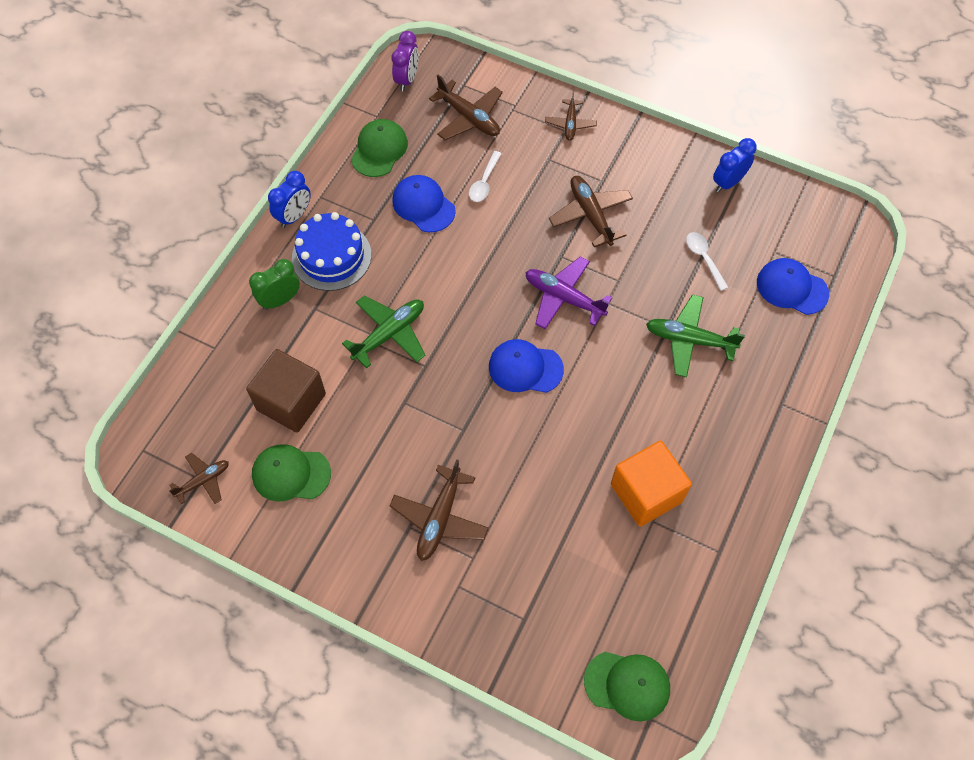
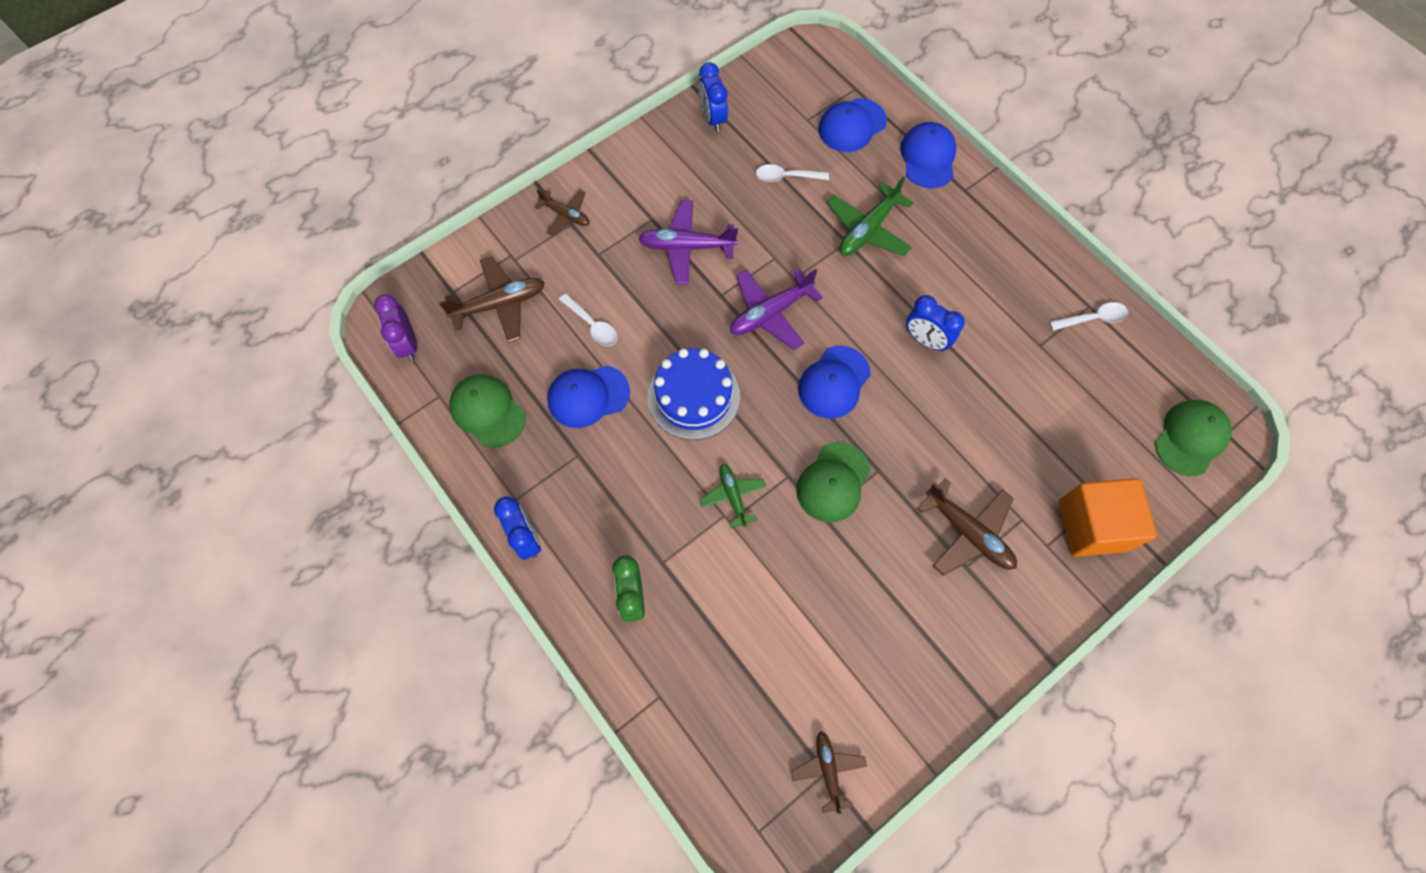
camera: 65 degrees left, 5 degrees up
(291, 402) = (770, 633): brown cube -> none
(291, 474) = (858, 666): green cap -> green cap (833, 482)
(331, 256) = (603, 518): blue cake -> blue cake (693, 396)
(389, 334) = (733, 496): green plane -> green plane, size x0.62
(407, 79) = (408, 344): purple clock -> purple clock turned 150 degrees counterclockwise
(590, 215) = (686, 247): brown plane -> purple plane
(604, 424) = (926, 340): none -> blue clock
(646, 493) = (1010, 337): orange cube -> orange cube (1092, 526)
(707, 559) = (1092, 318): none -> white spoon
(798, 361) = (928, 157): none -> blue cap

